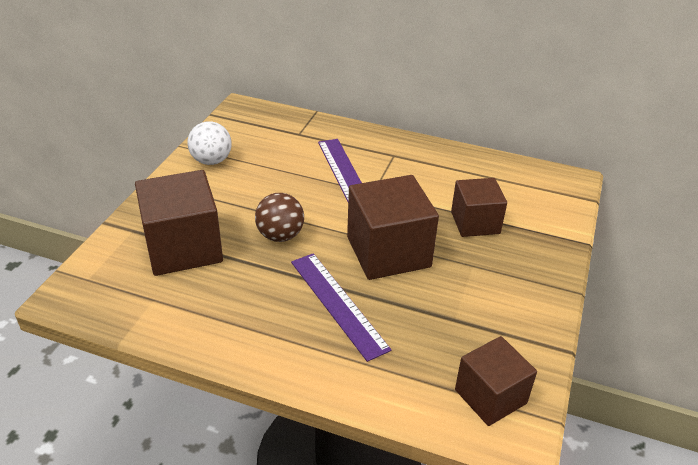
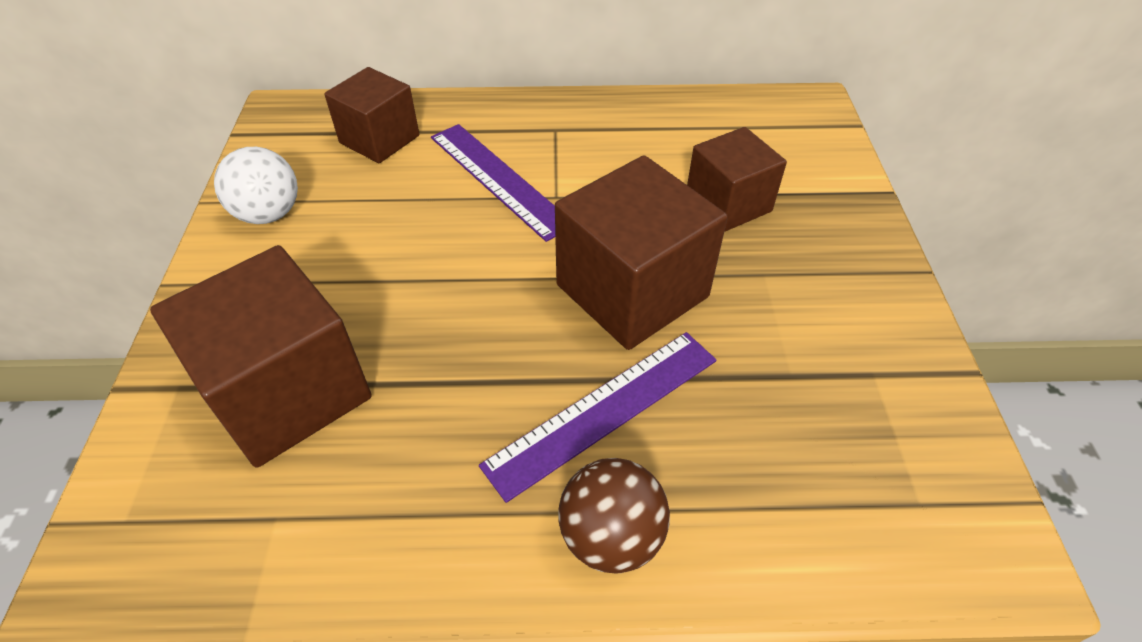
camera: 20 degrees left, 10 degrees up
(280, 235) = (448, 315): brown ball -> brown ball (611, 536)
(338, 304) = (603, 411): purple ruler -> purple ruler turned 75 degrees counterclockwise
(490, 396) = (921, 495): brown cube -> brown cube (379, 139)

